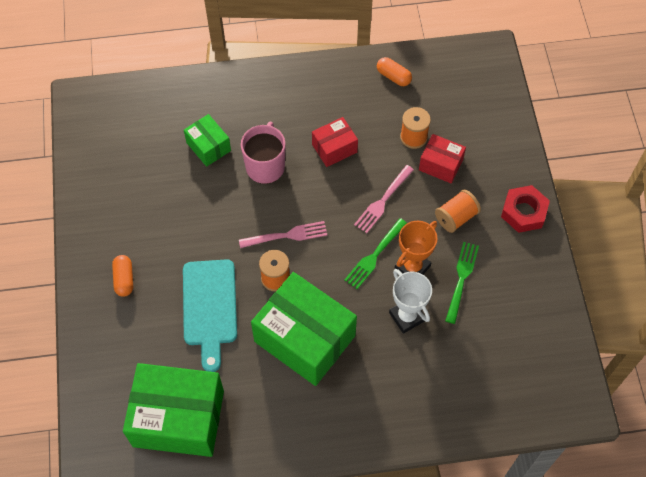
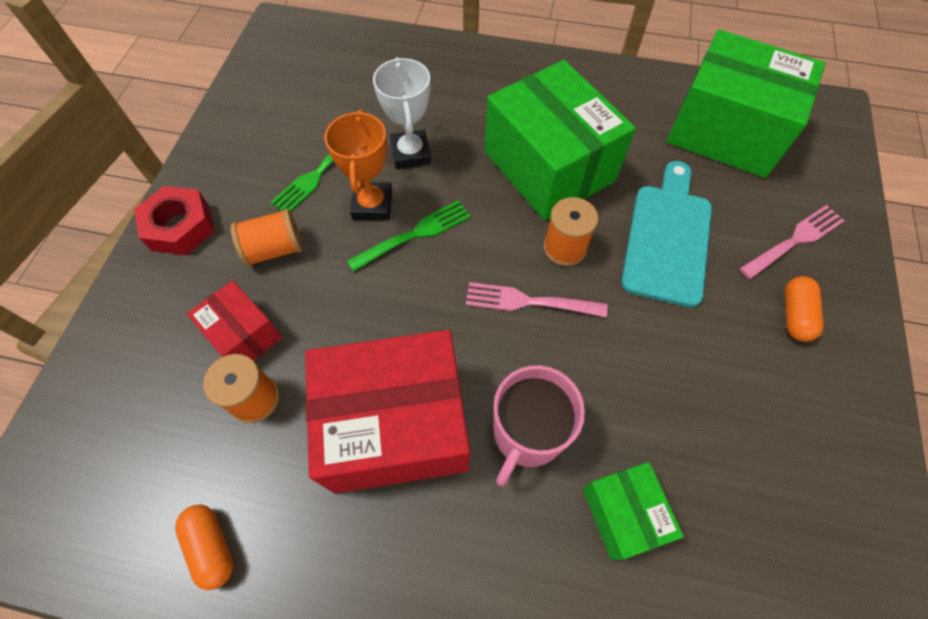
camera: 160 degrees left, 0 degrees up
(334, 148) = (396, 426): red box -> red box, size x2.00
(383, 200) = (362, 307): pink fork -> pink fork (794, 241)
(412, 267) = (372, 205): orange trophy -> orange trophy turned 60 degrees counterclockwise

